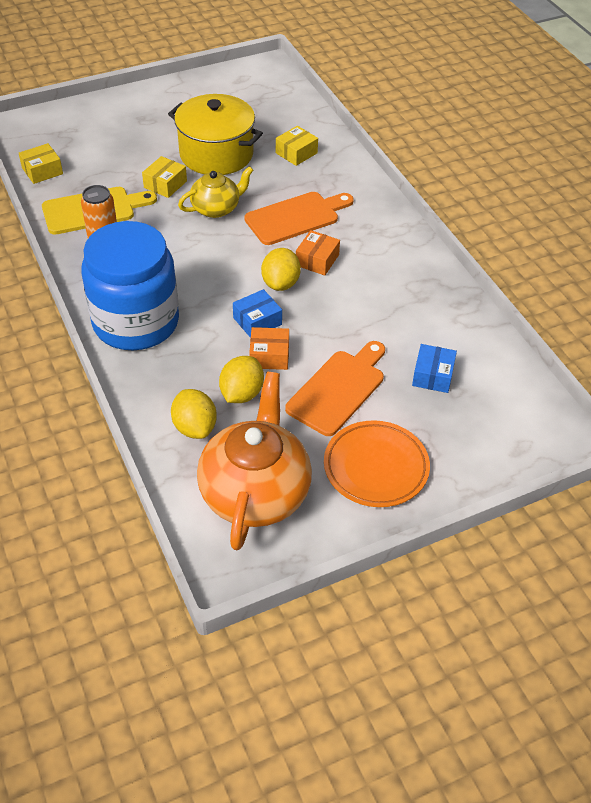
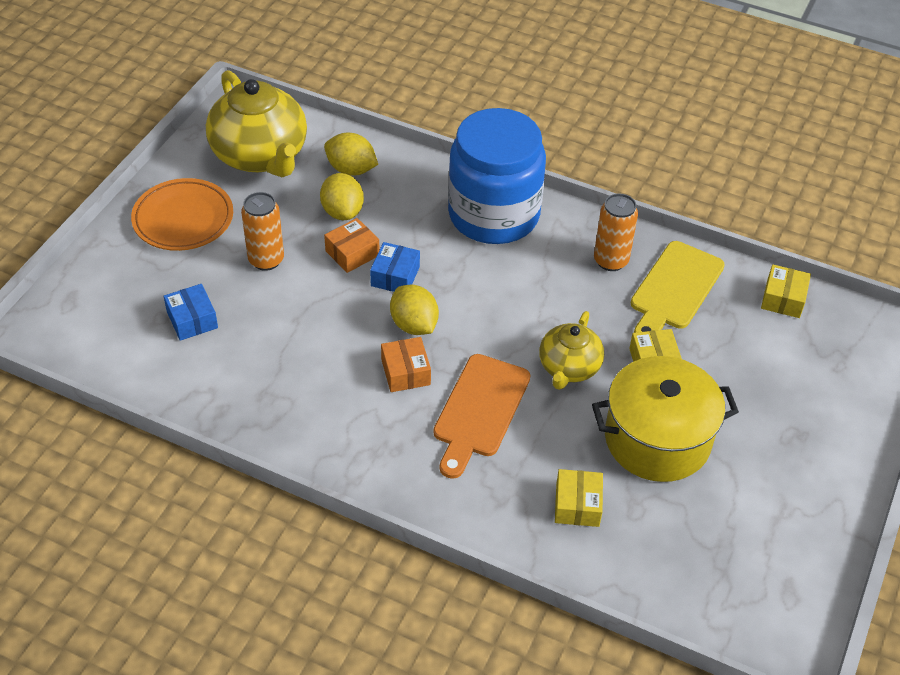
camera: 140 degrees right, 0 degrees up
(255, 492) = (261, 155): orange teapot -> yellow teapot
(338, 389) = (266, 260): orange cutting board -> orange can

